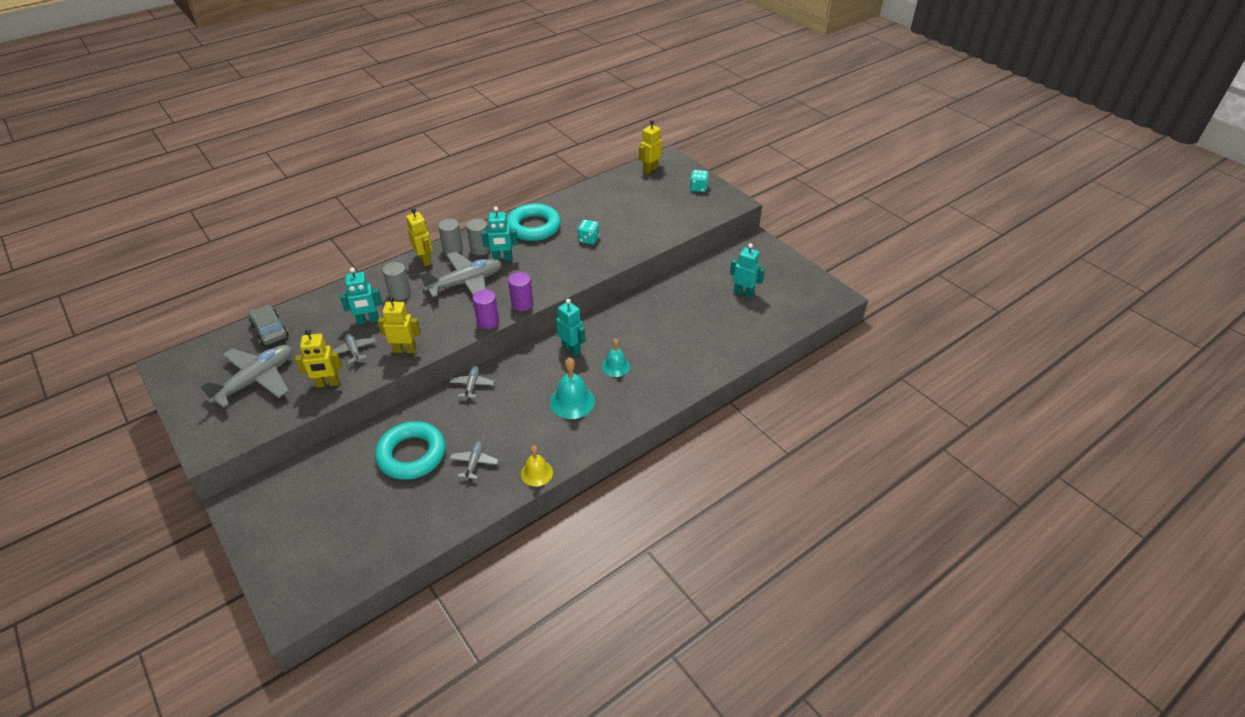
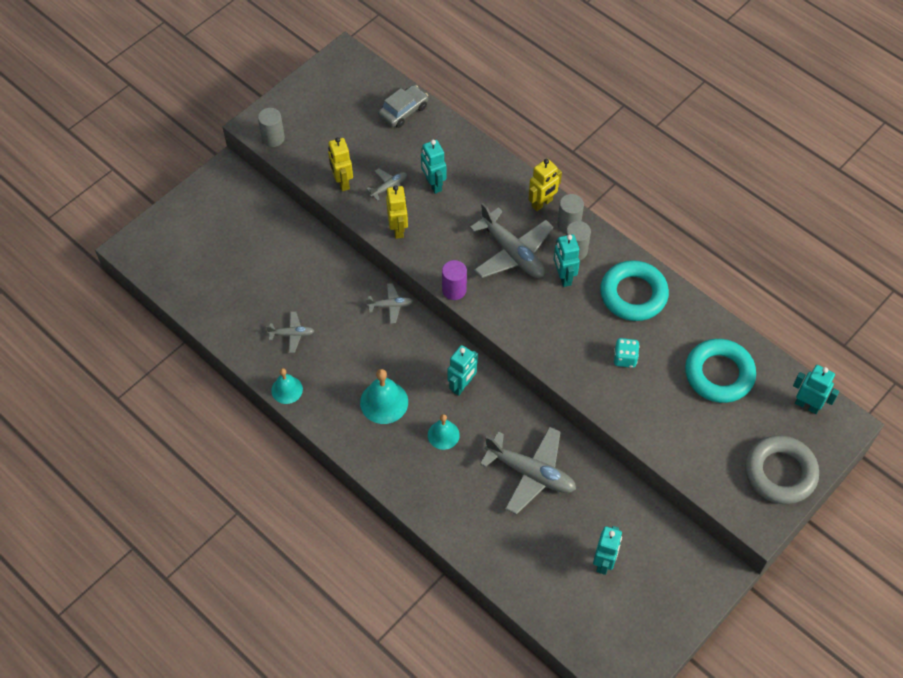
camera: 80 degrees right, 15 degrees up
(256, 380) = (337, 127): grey plane -> grey plane (530, 473)
(400, 293) = (481, 198): grey cylinder -> grey cylinder (273, 138)
(412, 454) = (295, 280): turquoise ring -> turquoise ring (719, 374)
(522, 304) = (489, 315): purple cylinder -> none
(537, 473) = (287, 389): yellow bell -> turquoise bell
(650, 169) = (807, 405): yellow robot -> turquoise robot
(698, 188) = (780, 473): turquoise dice -> grey ring

